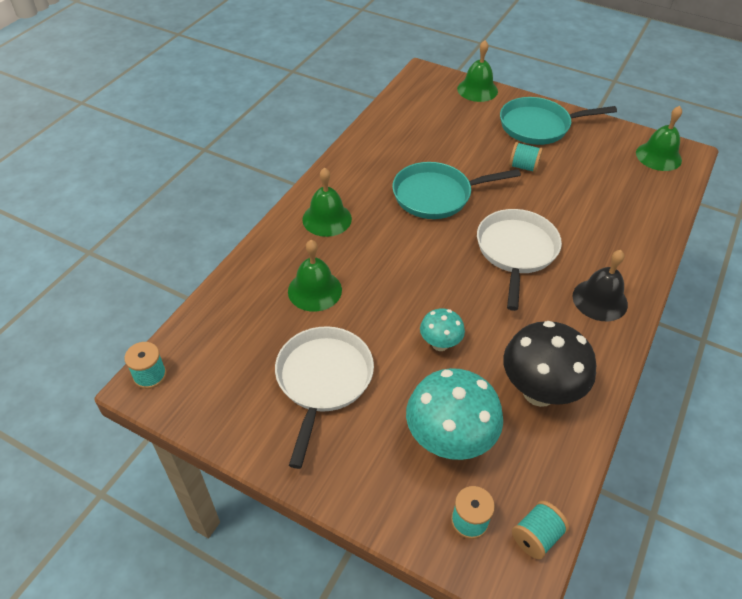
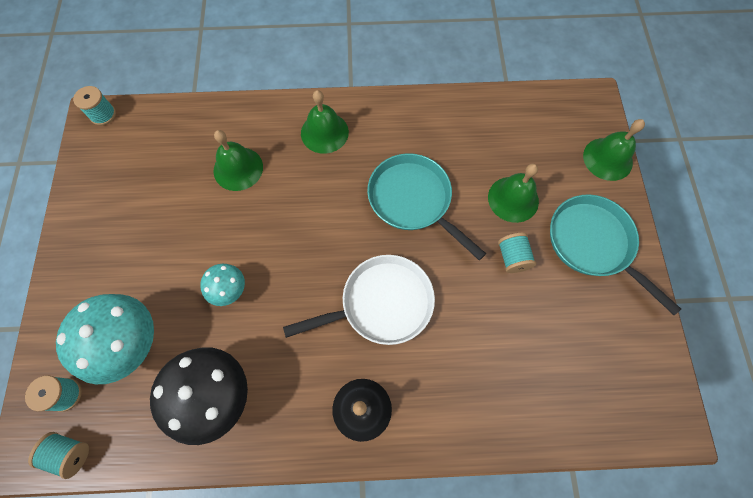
camera: 60 degrees right, 20 degrees up
(323, 380) = (150, 224): white pan -> none
(658, 156) = (641, 393): green bell -> green bell (513, 199)

